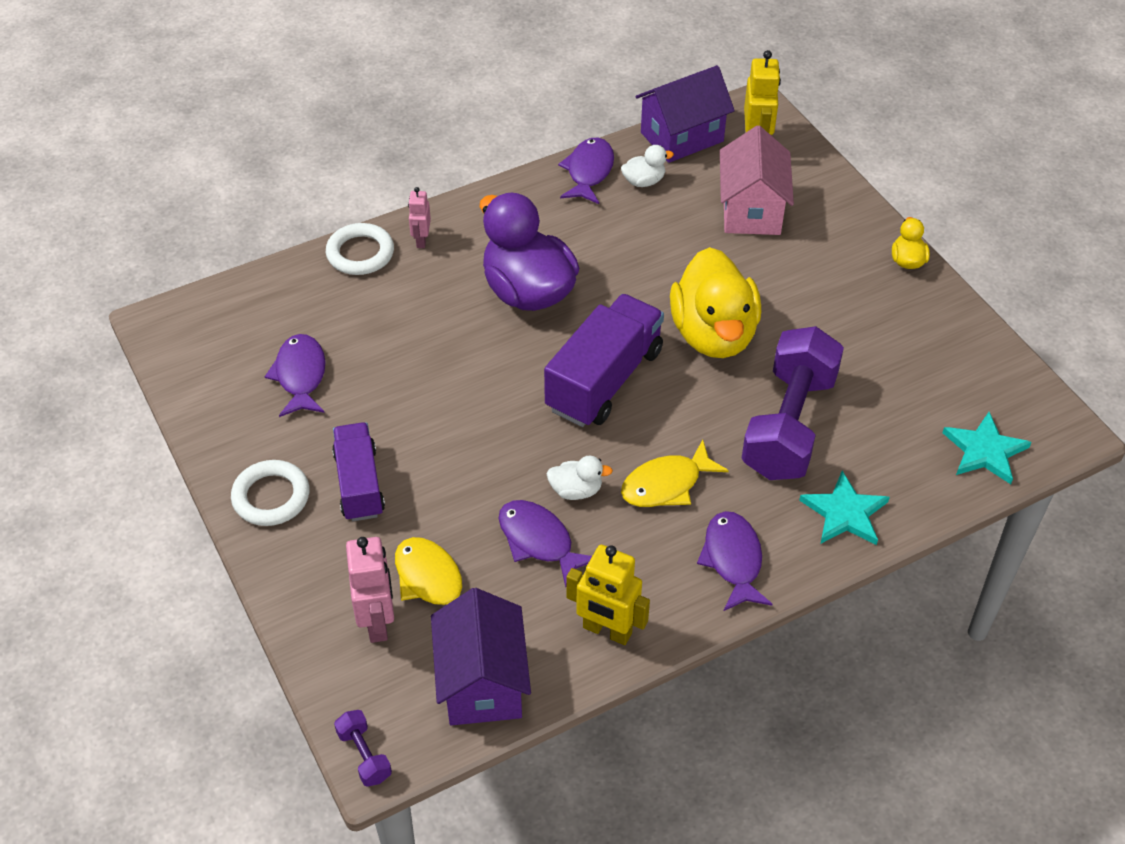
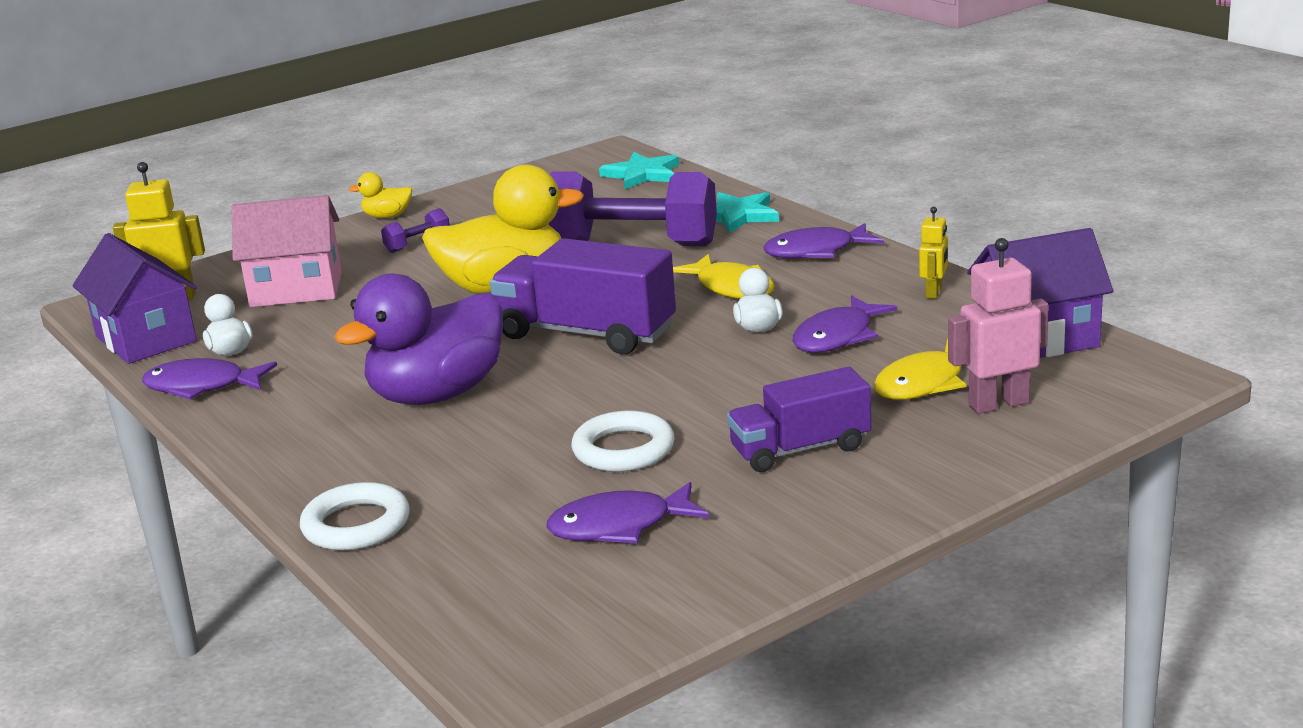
camera: 95 degrees left, 25 degrees down
(271, 497) = (848, 505): white ring -> white ring (623, 449)
(364, 755) = (1171, 382): purple dumbbell -> purple dumbbell (418, 244)
(421, 240) = (330, 481): pink robot -> none
(607, 631) = (934, 292): yellow robot -> yellow robot, size x0.59

